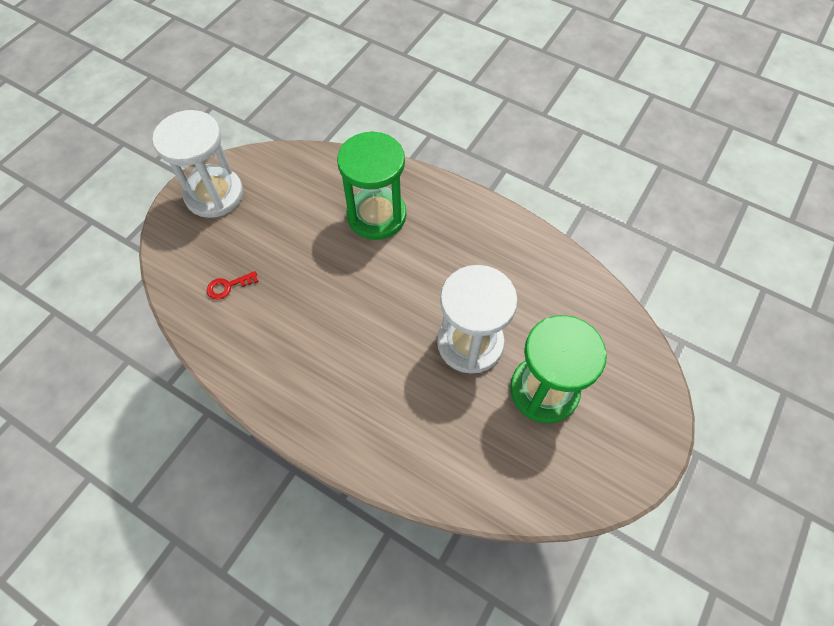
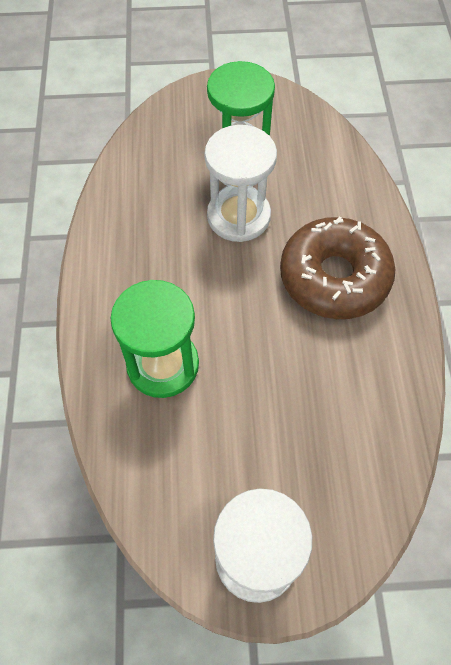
camera: 125 degrees left, 0 degrees up
(228, 286) = (345, 441): red key -> none
(353, 375) = (334, 277): none -> brown donut

